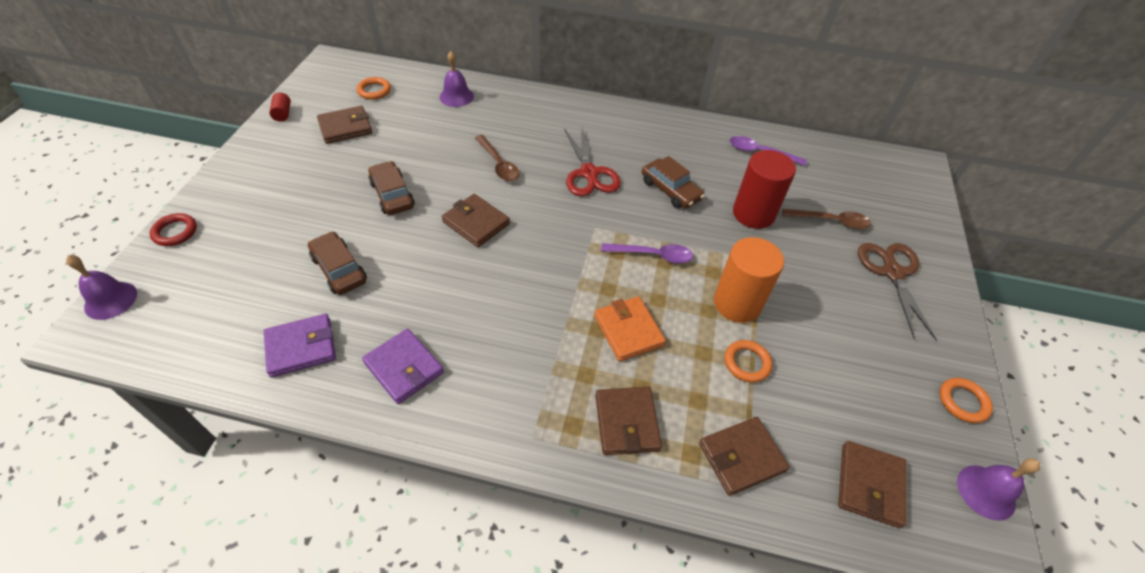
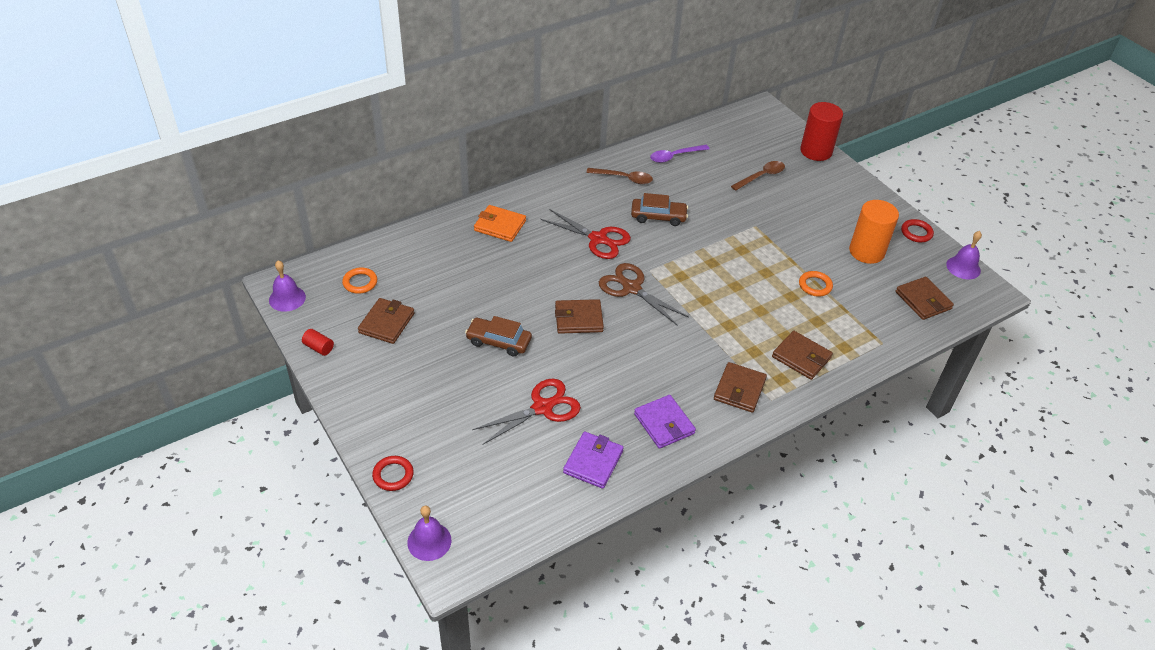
camera: 45 degrees left, 5 degrees down
(339, 269) = (542, 408): brown car -> red scissors
(404, 368) = (664, 424): purple wallet -> purple wallet turned 60 degrees clockwise
(456, 96) = (429, 245): purple bell -> purple bell (287, 298)
(498, 164) = (534, 273): brown spoon -> brown spoon (624, 178)
(628, 330) = (743, 313): orange wallet -> orange wallet (500, 226)
(652, 255) = (701, 263): purple spoon -> none
(737, 303) = (774, 258): orange cylinder -> orange cylinder (866, 252)
(741, 457) = (864, 331): brown wallet -> brown wallet (739, 389)
(753, 214) = (719, 200): red cylinder -> red cylinder (816, 151)
(892, 273) = (821, 186): brown scissors -> brown scissors (631, 288)
(963, 402) = (916, 233): orange ring -> red ring

